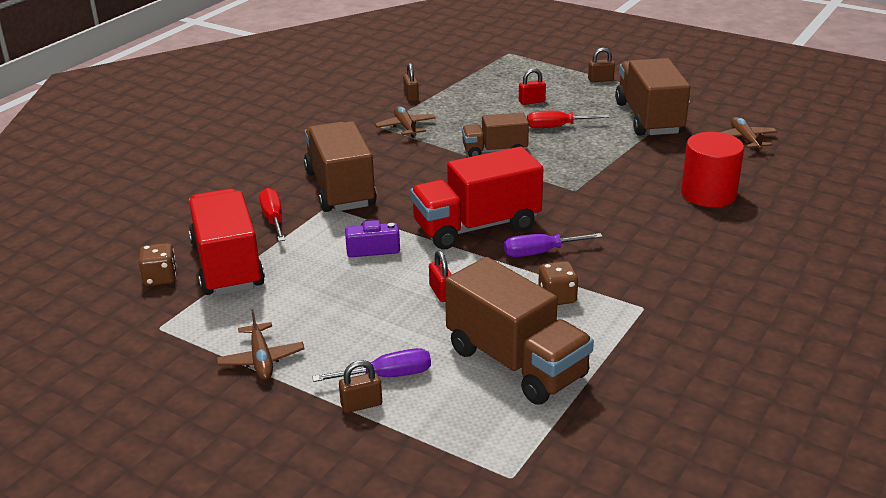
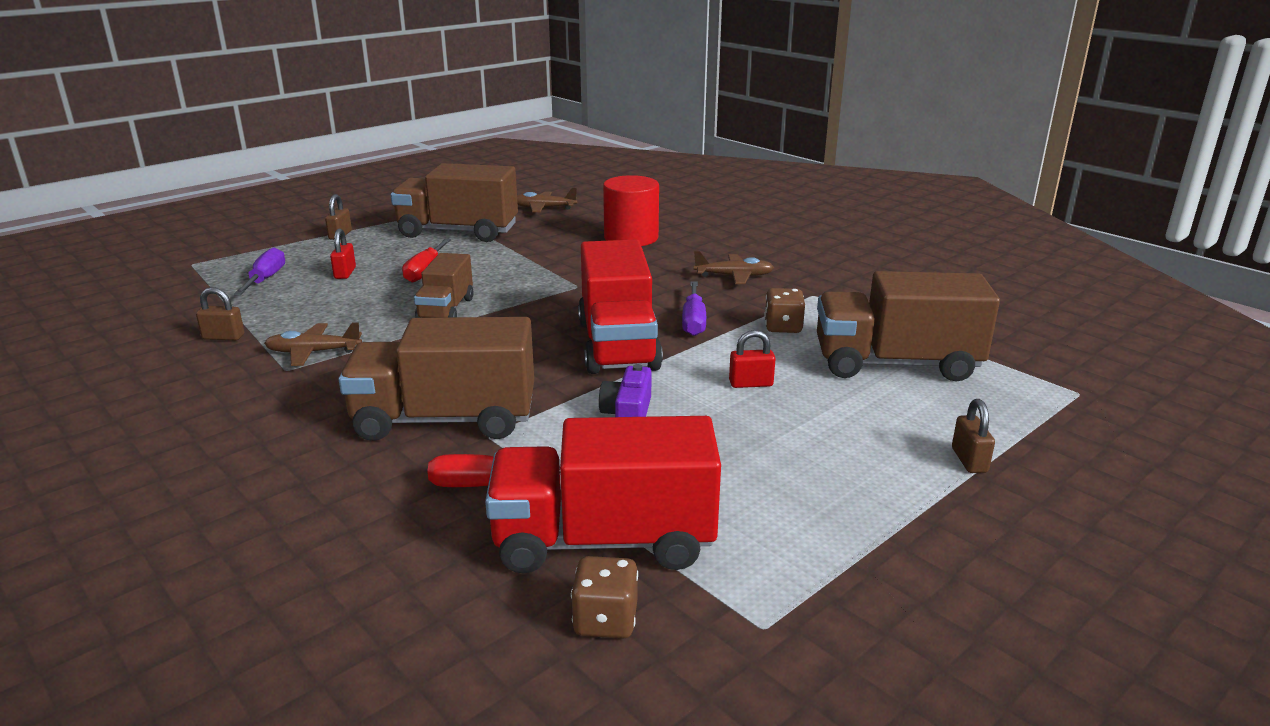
camera: 75 degrees left, 5 degrees down
(261, 359) = (868, 527): brown plane -> brown plane (734, 276)
(388, 376) = (913, 437): purple screwdriver -> purple screwdriver (266, 279)
(516, 363) = (895, 364): brown truck -> brown truck turned 150 degrees counterclockwise

